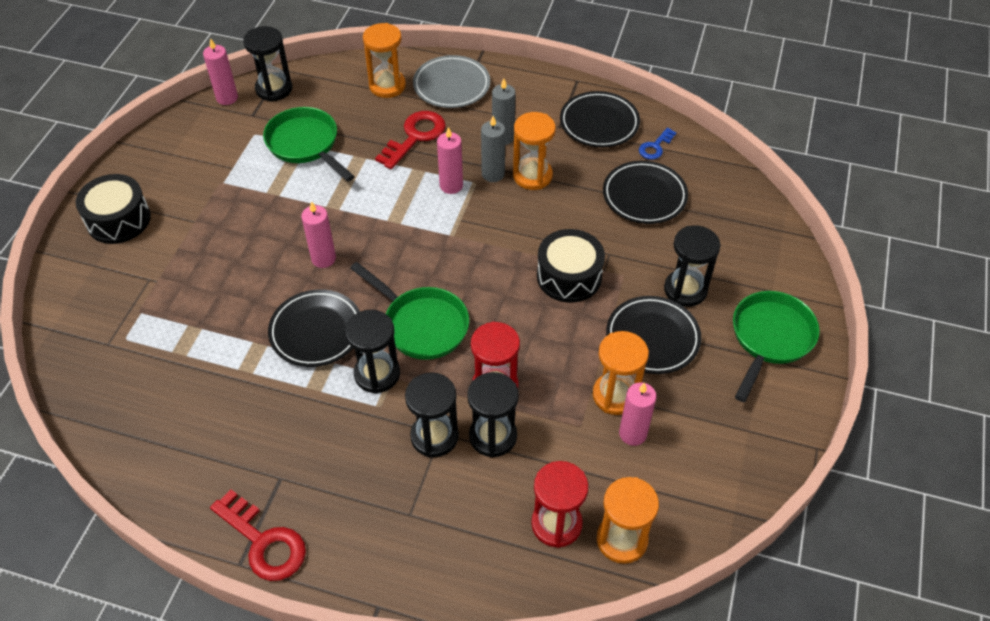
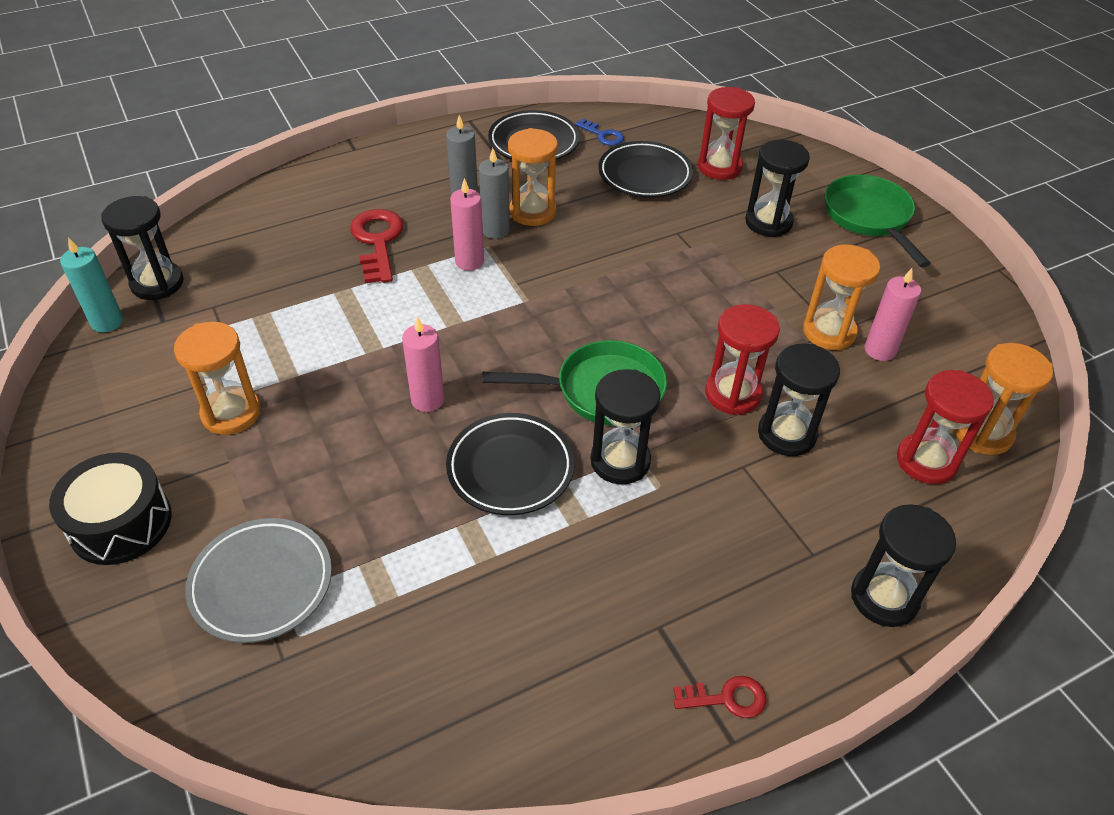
camera: 45 degrees left, 5 degrees down
(227, 98) = (107, 322): pink candle -> turquoise candle
(264, 542) = (727, 698): red key -> red key, size x0.56
(305, 144) = (266, 312): green pan -> none
(387, 86) = (288, 215): orange hourglass -> orange hourglass (231, 413)
(434, 436) = (742, 473): black hourglass -> black hourglass (884, 597)
(451, 86) = (356, 182): grey plate -> grey plate (261, 583)
(569, 276) = (670, 269): black drum -> none
(652, 338) = (795, 272): black plate -> none
(655, 147) = (603, 135): blue key -> blue key turned 45 degrees counterclockwise
(708, 225) = (719, 167): none -> red hourglass

